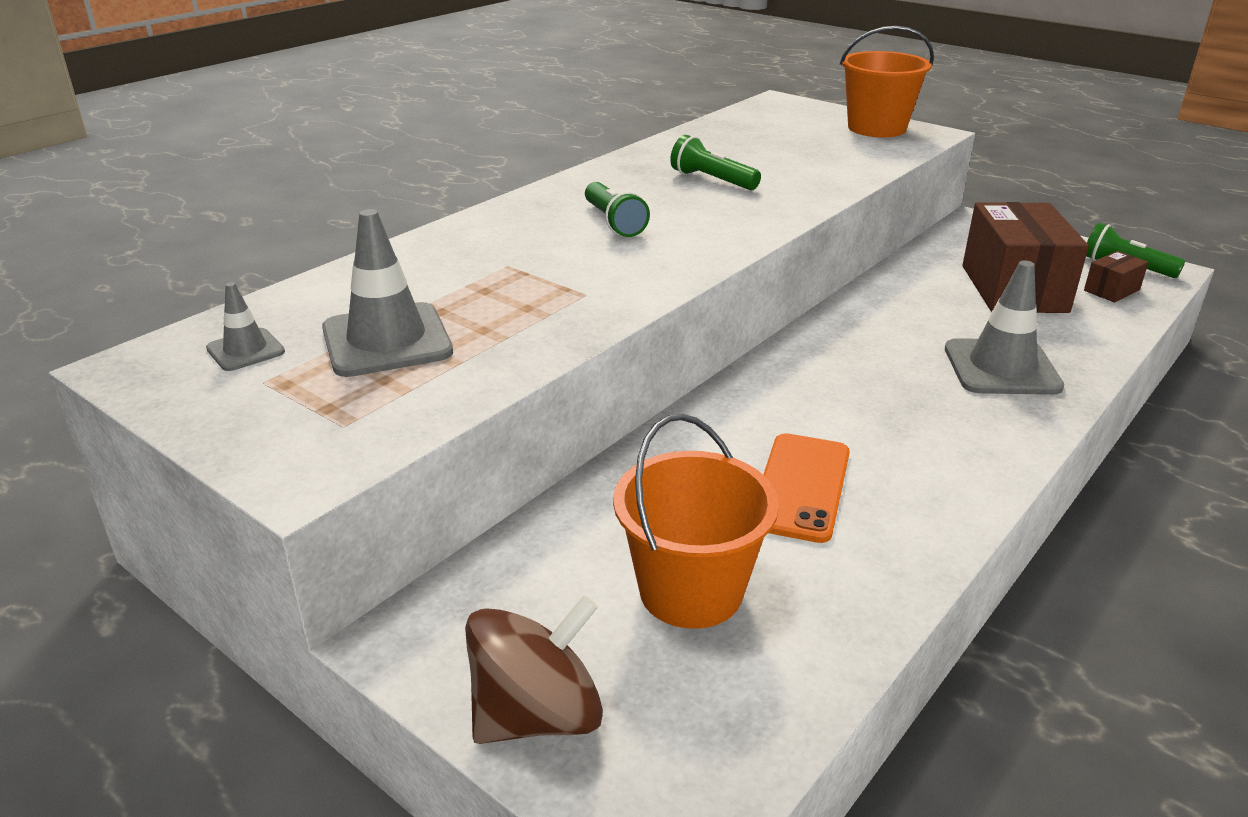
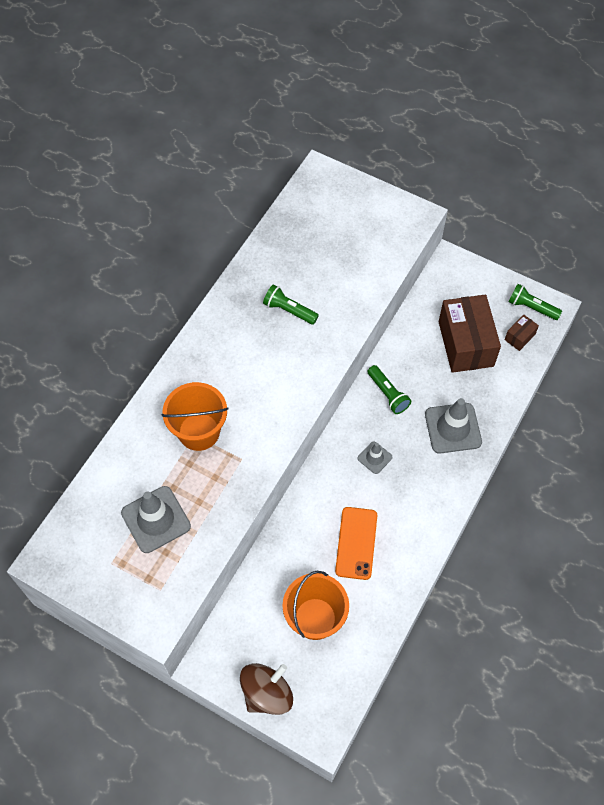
camera: 10 degrees left, 30 degrees up
(245, 350) = (91, 539): grey traffic cone -> grey traffic cone (374, 458)
(614, 222) = (241, 376): green flashlight -> green flashlight (388, 394)
(876, 128) = (385, 212): orange bucket -> orange bucket (199, 431)

